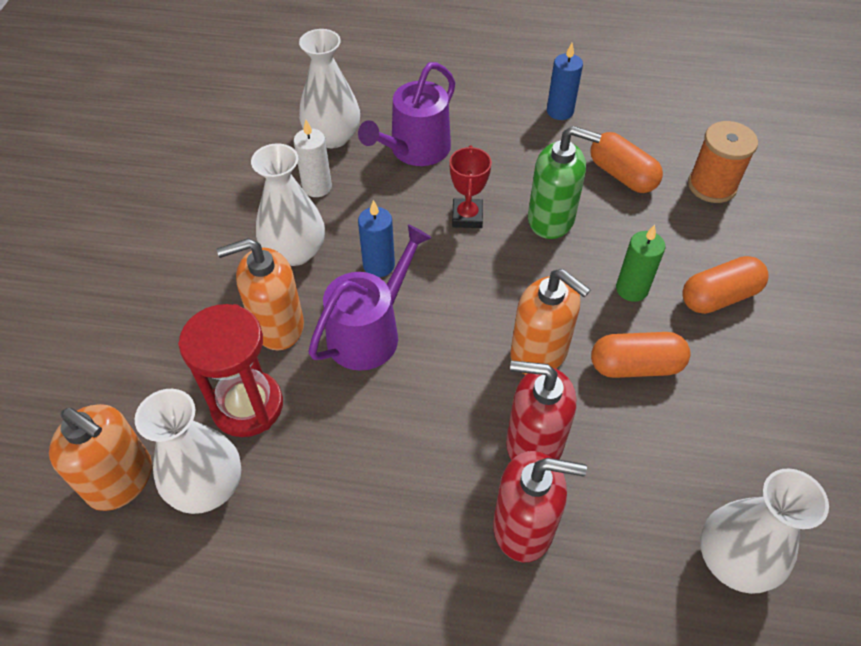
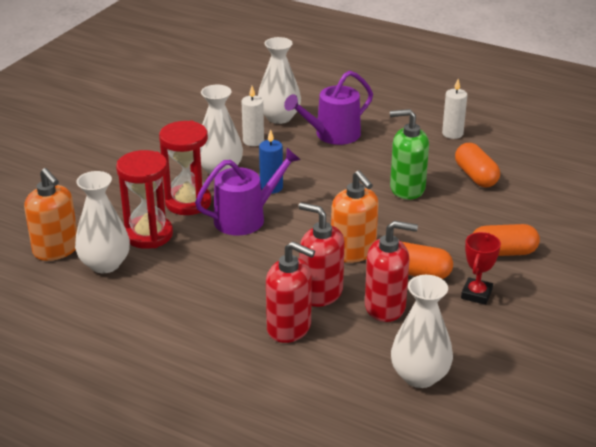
camera: 20 degrees right, 20 degrees down
(277, 326) = (188, 202): orange soap dispenser -> red hourglass
(467, 216) = (347, 175): red trophy -> red trophy (476, 294)
(551, 219) = (407, 188): green soap dispenser -> green soap dispenser turned 150 degrees clockwise
(560, 111) = (452, 134): blue candle -> white candle
(628, 442) = (385, 307): none -> red soap dispenser
(631, 289) = (441, 235): green candle -> none
(712, 186) = (541, 195): orange spool -> none

